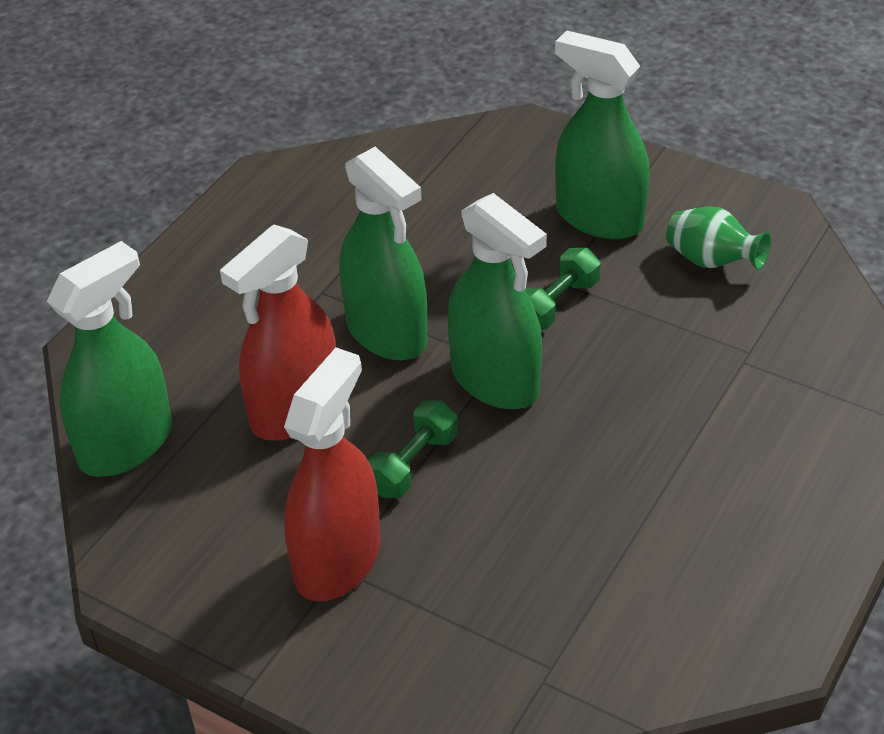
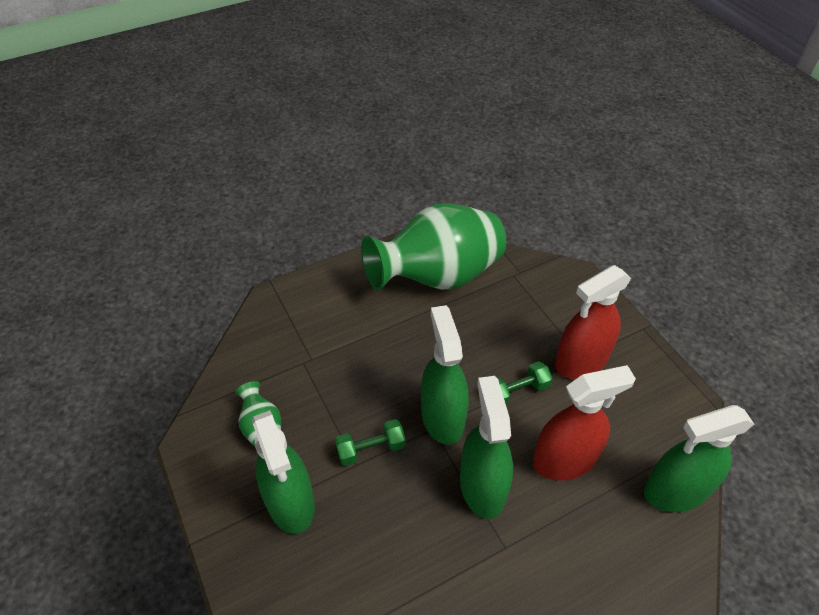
camera: 150 degrees left, 5 degrees up
(682, 588) = (437, 276): none -> green vase

